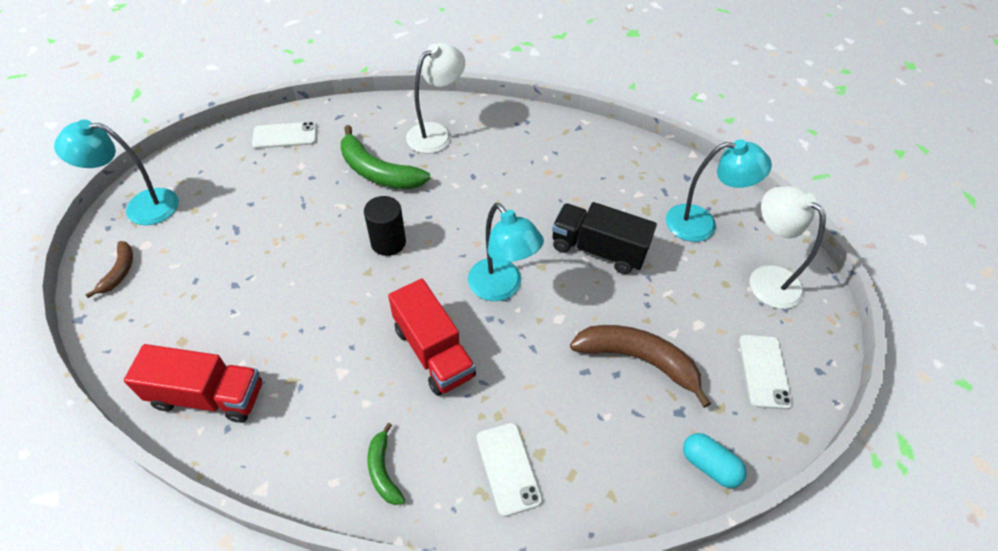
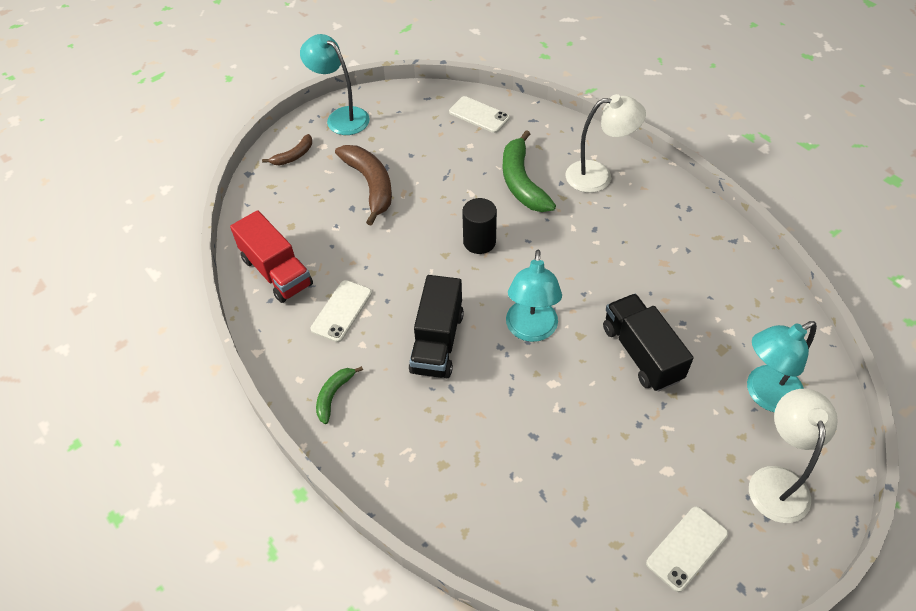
camera: 45 degrees right, 0 degrees up
(433, 351) = (437, 342): red truck -> black truck
(508, 468) = (412, 457): white phone -> white phone (341, 311)
(638, 360) = (585, 458): brown banana -> brown banana (370, 185)
(701, 224) = (764, 394): turquoise lamp -> turquoise lamp turned 105 degrees clockwise
(709, 465) = (560, 574): turquoise capsule -> none

